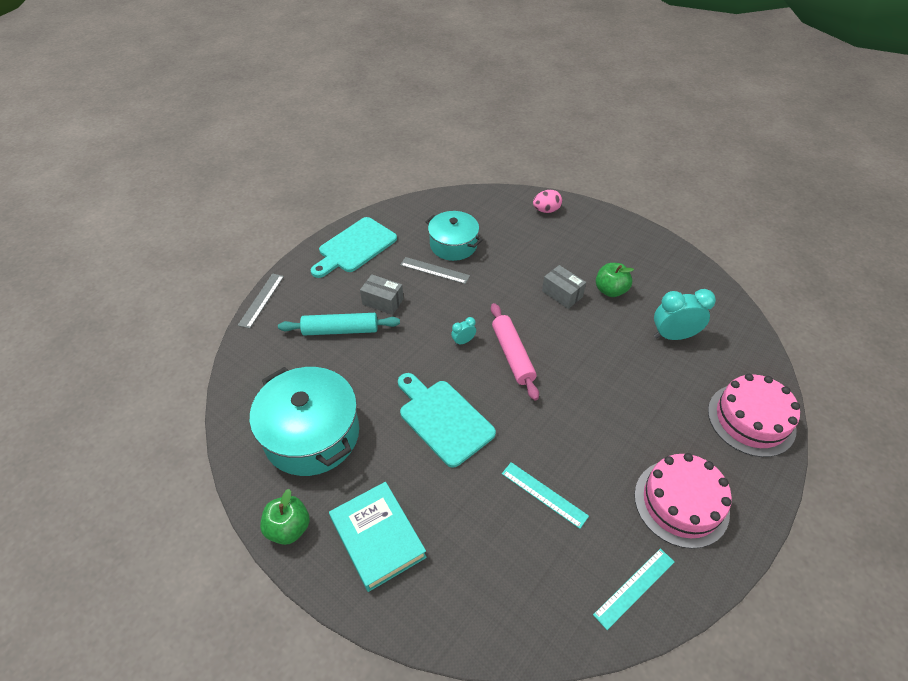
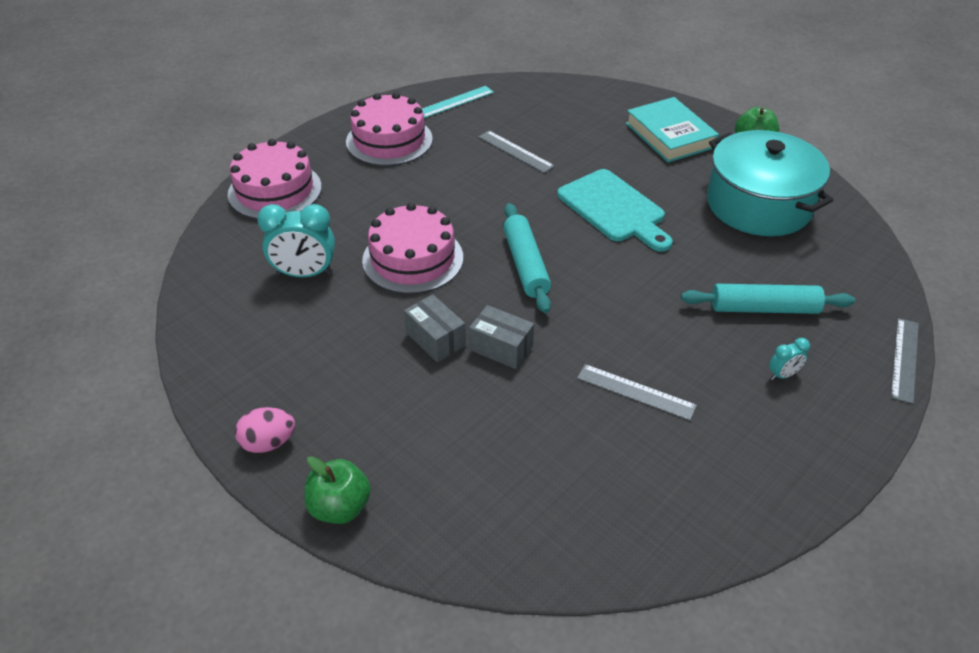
camera: 175 degrees left, 5 degrees down
(355, 247) = (787, 448): turquoise cutting board -> none
(383, 301) = (712, 345): grey box -> grey box (501, 348)
(453, 245) = (604, 440): turquoise pot -> none
(463, 341) = (589, 284): turquoise clock -> turquoise clock (783, 375)
(512, 355) = (525, 265): pink rolling pin -> turquoise rolling pin
(544, 494) = (515, 151): turquoise ruler -> grey ruler
(546, 210) = (411, 512): pink egg -> pink egg (268, 443)
(599, 354) = (413, 259): none -> pink cake
(610, 290) = (359, 339): green apple -> green apple (340, 507)

